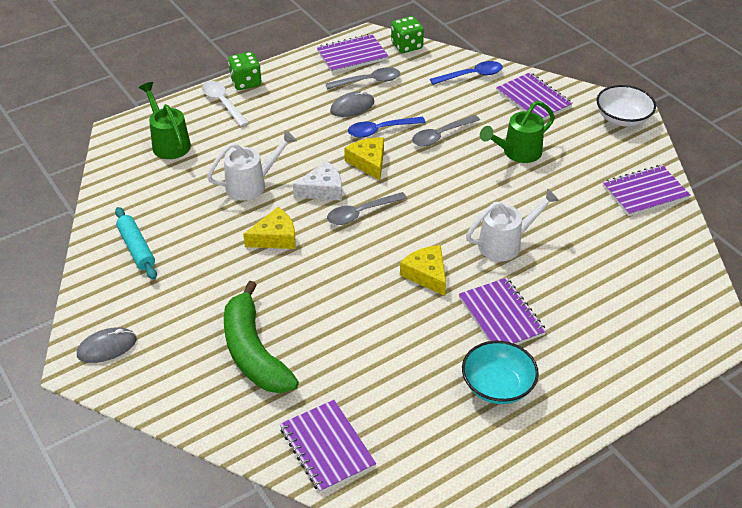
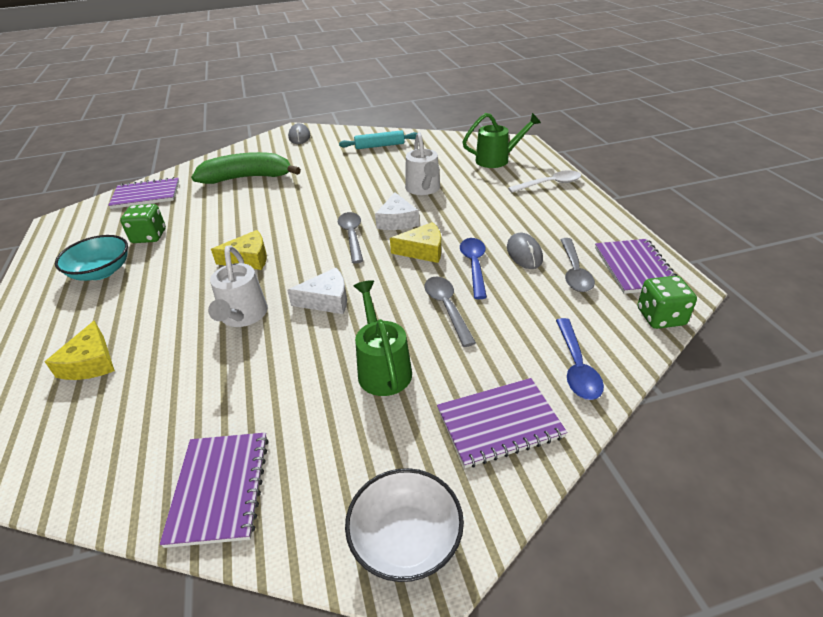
camera: 110 degrees right, 5 degrees down
(246, 82) = (583, 197): green dice -> green dice (149, 236)
(275, 237) = (352, 194): yellow cheese -> yellow cheese (90, 362)
(461, 201) = (327, 300): none -> white cheese
(501, 316) = (162, 290): purple notebook -> none

